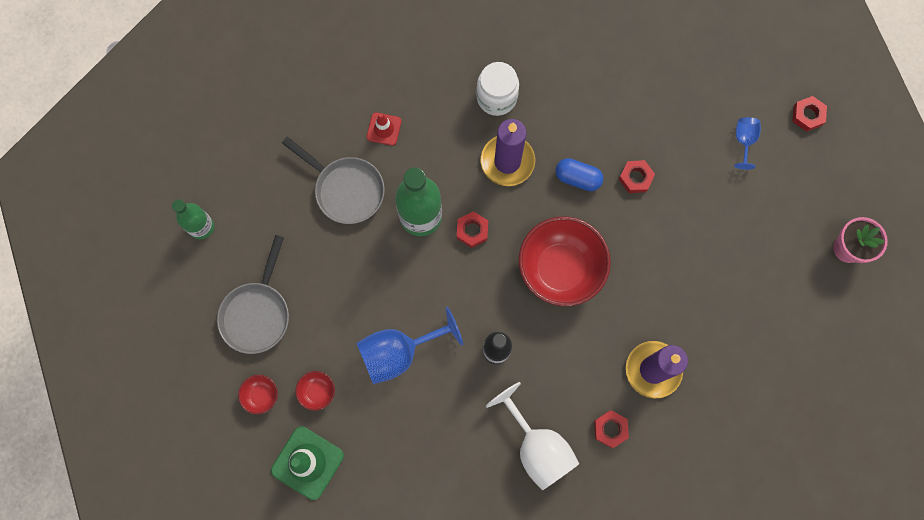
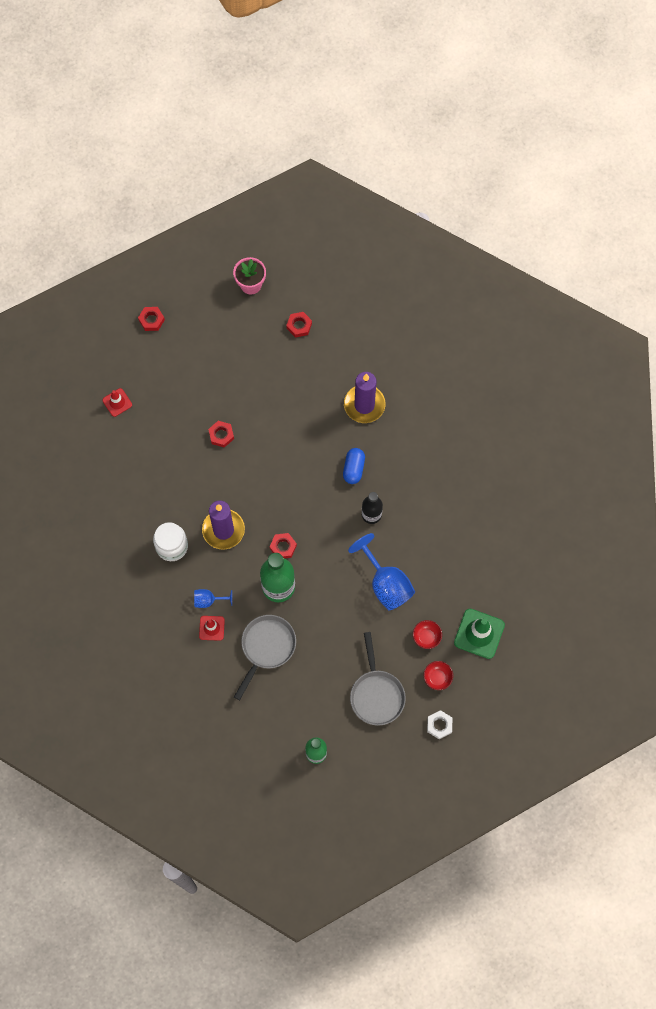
camera: 100 degrees left, 5 degrees down
(200, 386) = (439, 725): none -> white nut
(257, 313) = (376, 694): grey pan -> grey pan turned 75 degrees clockwise
(537, 447) = (435, 475): white goblet -> none
(560, 269) = (301, 479): red bowl -> none
(577, 178) = (228, 476): blue capsule -> blue capsule (353, 469)
(610, 429) = (412, 428): red nut -> red nut (299, 326)
(697, 59) = (117, 402): none -> red traffic cone
(744, 141) = (179, 362): blue goblet -> blue goblet (208, 600)

